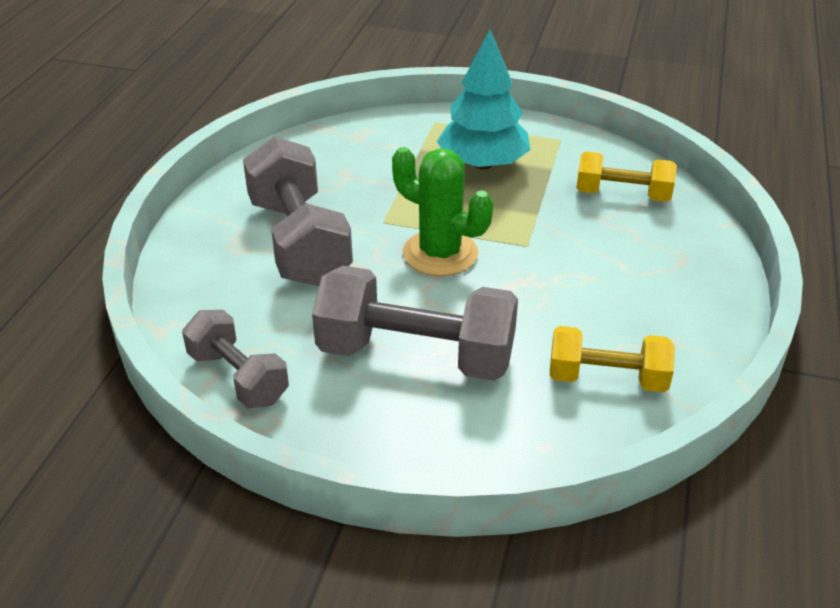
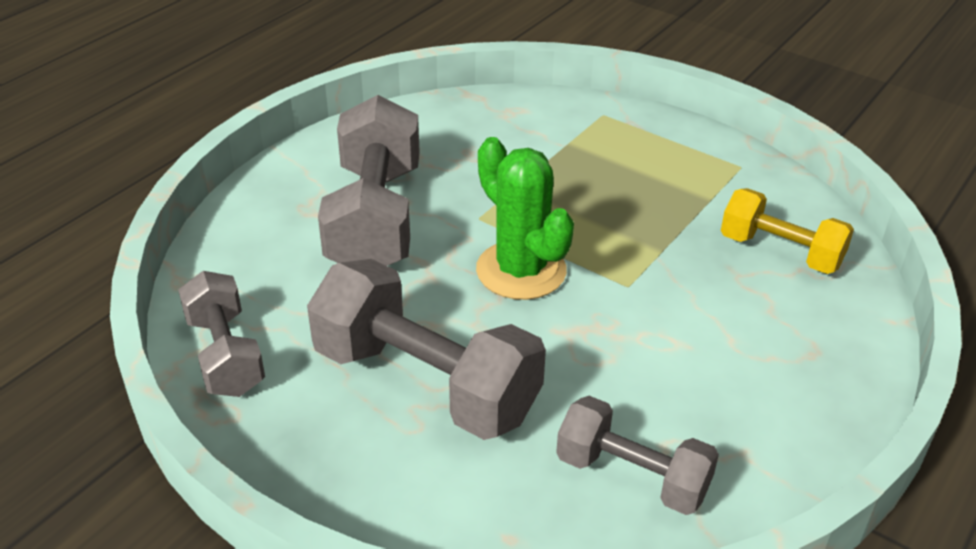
camera: 20 degrees right, 0 degrees up
(483, 164) = (630, 176): turquoise tree -> none
(607, 378) = (632, 476): yellow dumbbell -> grey dumbbell

